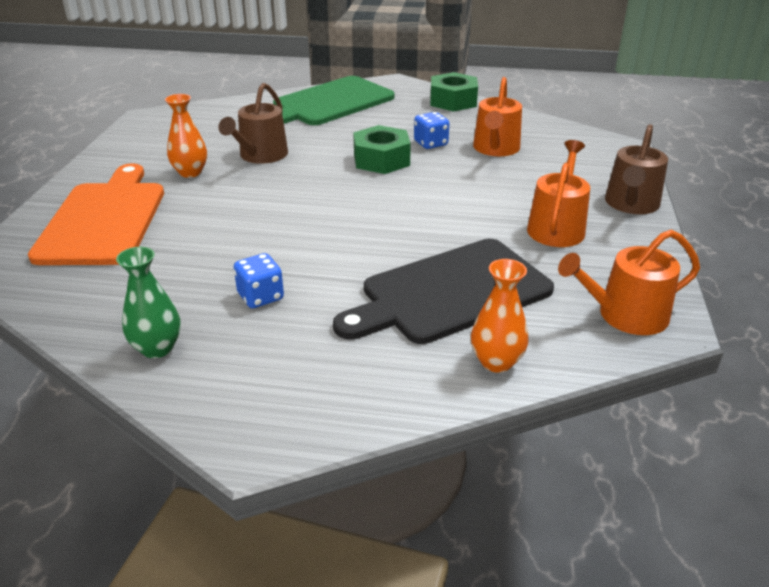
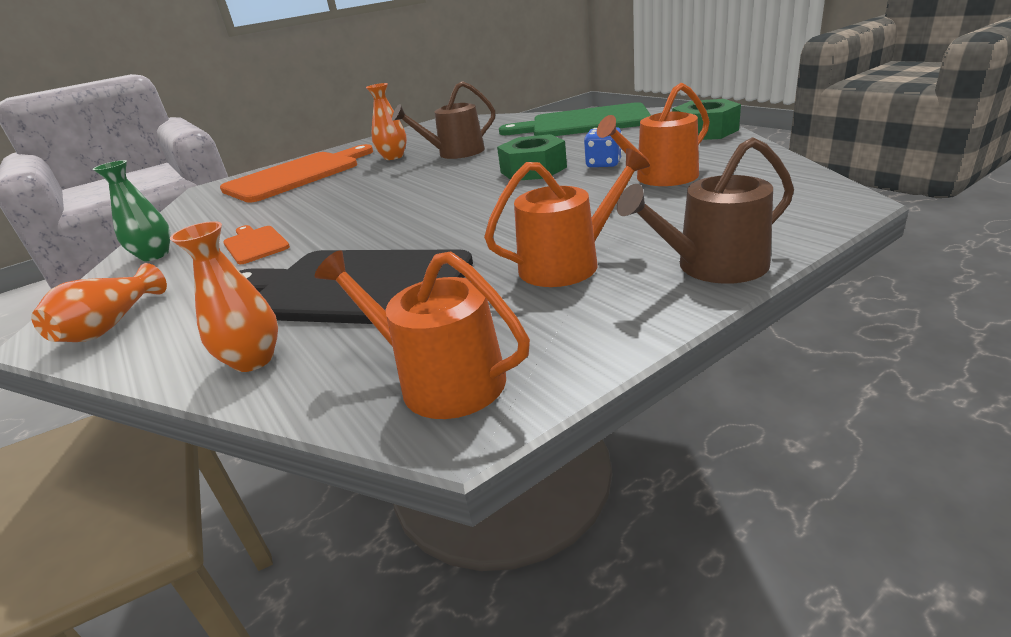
camera: 50 degrees right, 5 degrees down
(260, 297) = (255, 244): blue dice -> orange cutting board
(302, 407) = (111, 325): none -> orange vase

